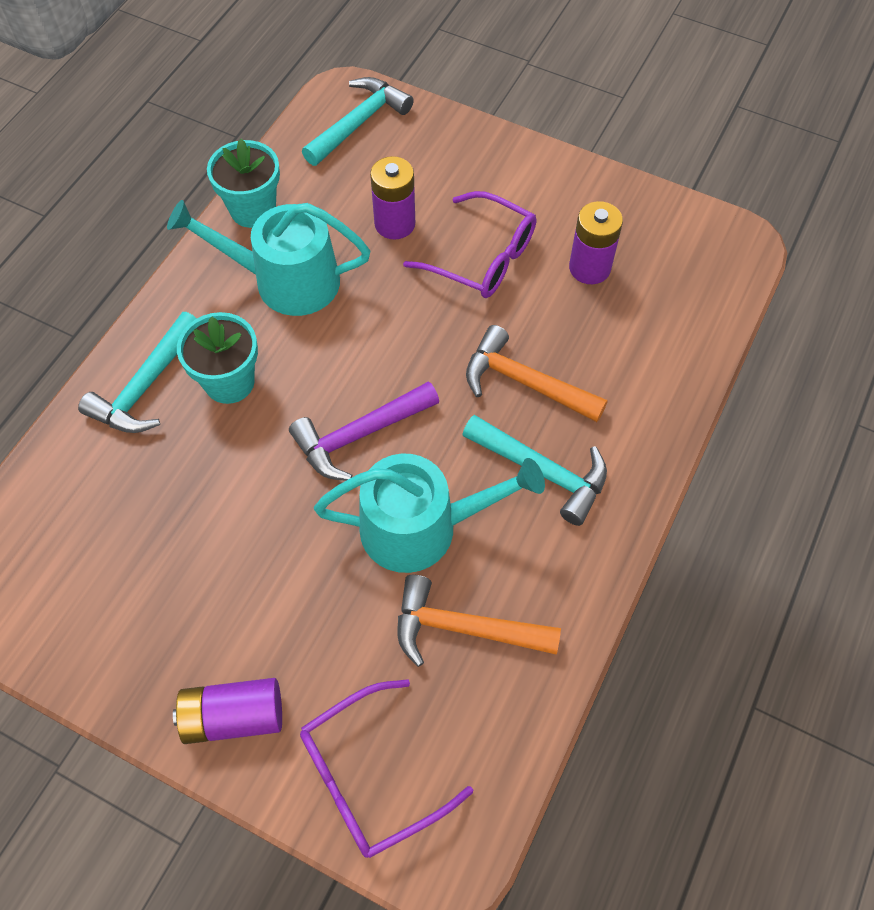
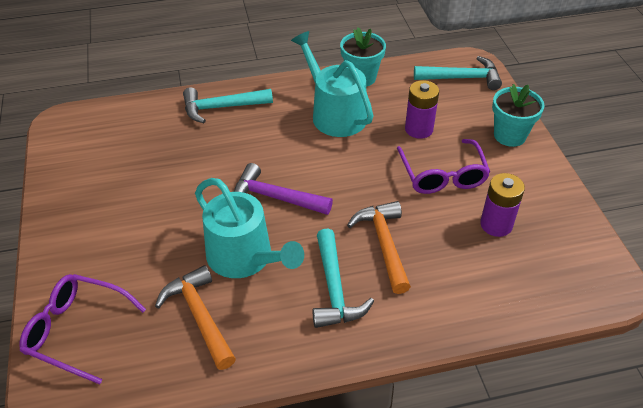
camera: 50 degrees right, 15 degrees down
(229, 382) = (254, 132): turquoise flower pot -> turquoise flower pot (509, 135)
(233, 716) = (70, 253): purple battery -> none

